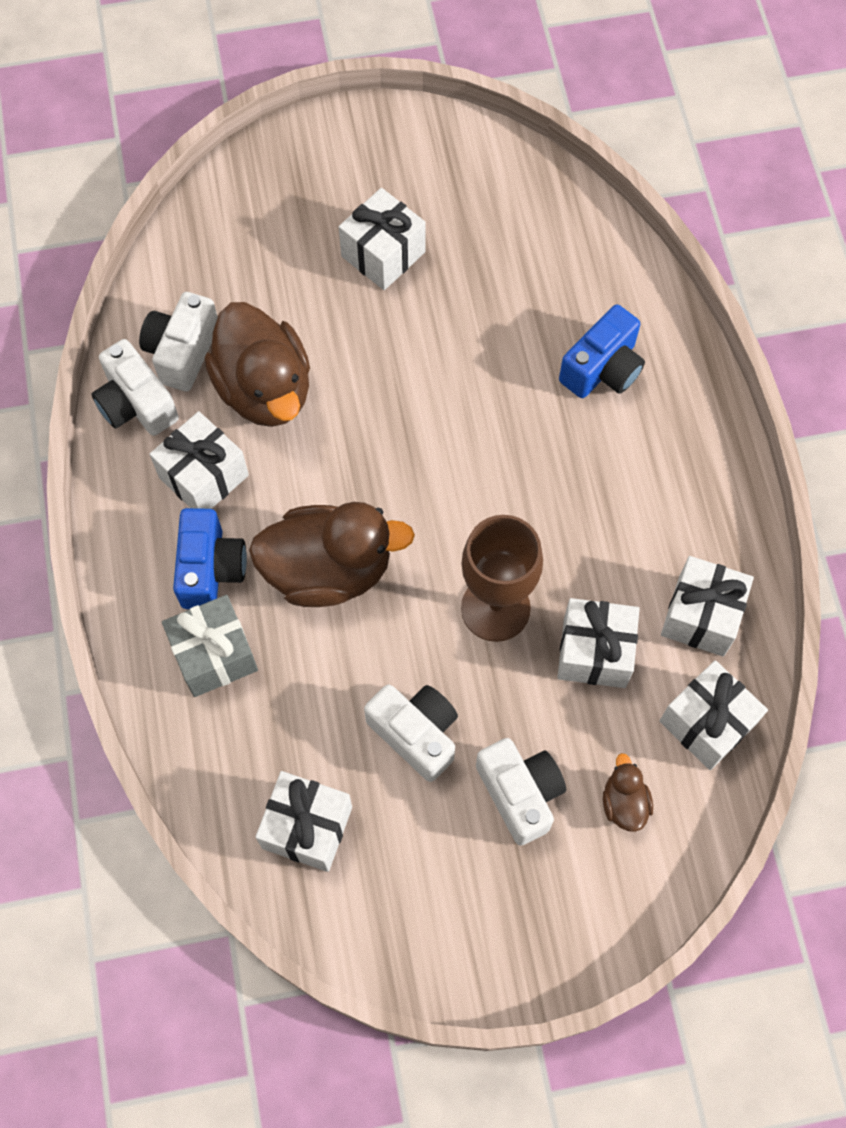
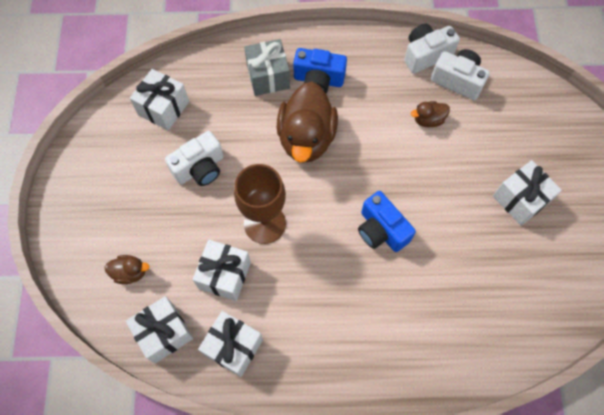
camera: 100 degrees right, 0 degrees up
(204, 476) = (375, 83): white gift -> none
(265, 389) = (428, 120): brown duck -> brown duck, size x0.45
(520, 793) = (151, 216): white camera -> none
(602, 369) = (420, 323): blue camera -> blue camera (381, 230)

